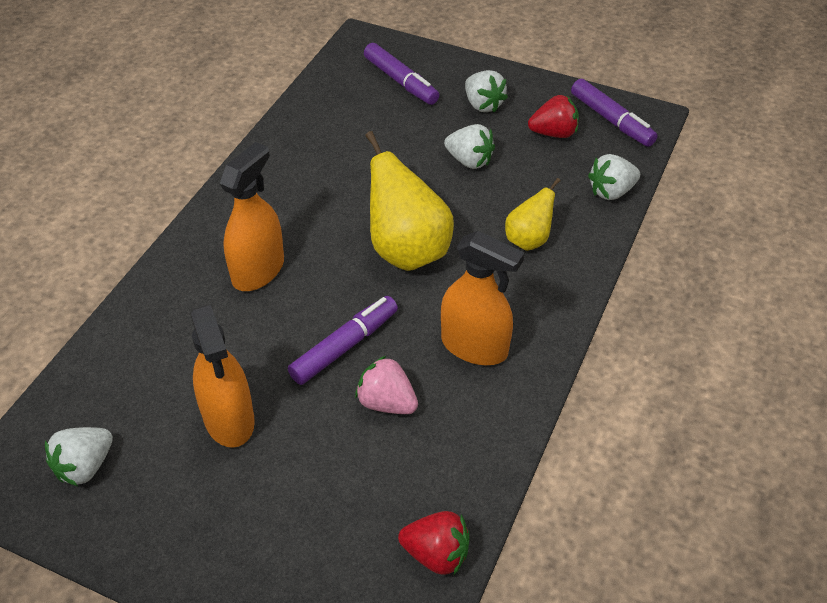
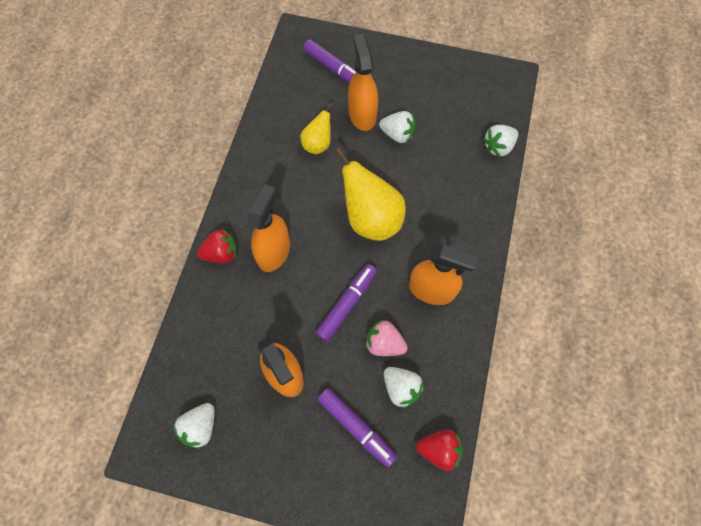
camera: 10 degrees left, 20 degrees up
(425, 134) = (362, 114): none -> orange spray bottle
(483, 105) = (397, 82): white strawberry -> white strawberry (401, 388)
(528, 240) = (450, 197): yellow pear -> yellow pear (318, 144)
(554, 133) = (450, 101): red strawberry -> red strawberry (221, 253)
(611, 120) = (488, 83): purple marker -> purple marker (356, 427)

